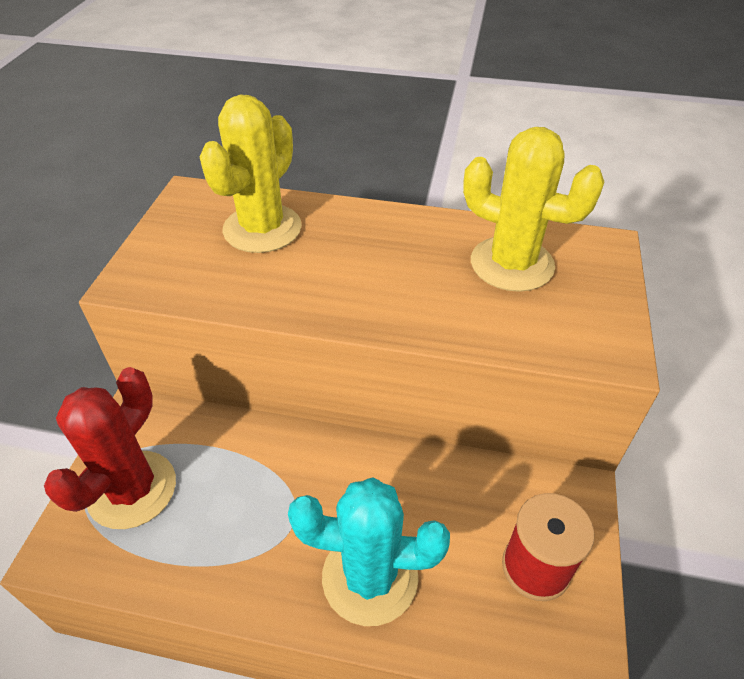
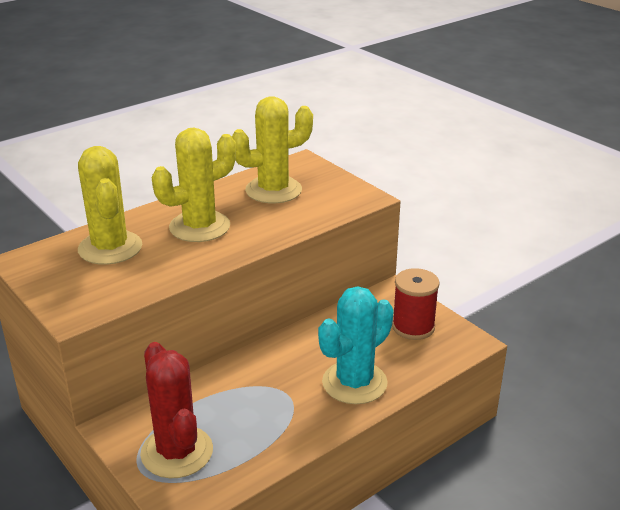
camera: 50 degrees left, 15 degrees down
(369, 259) = (199, 227): none -> yellow cactus

